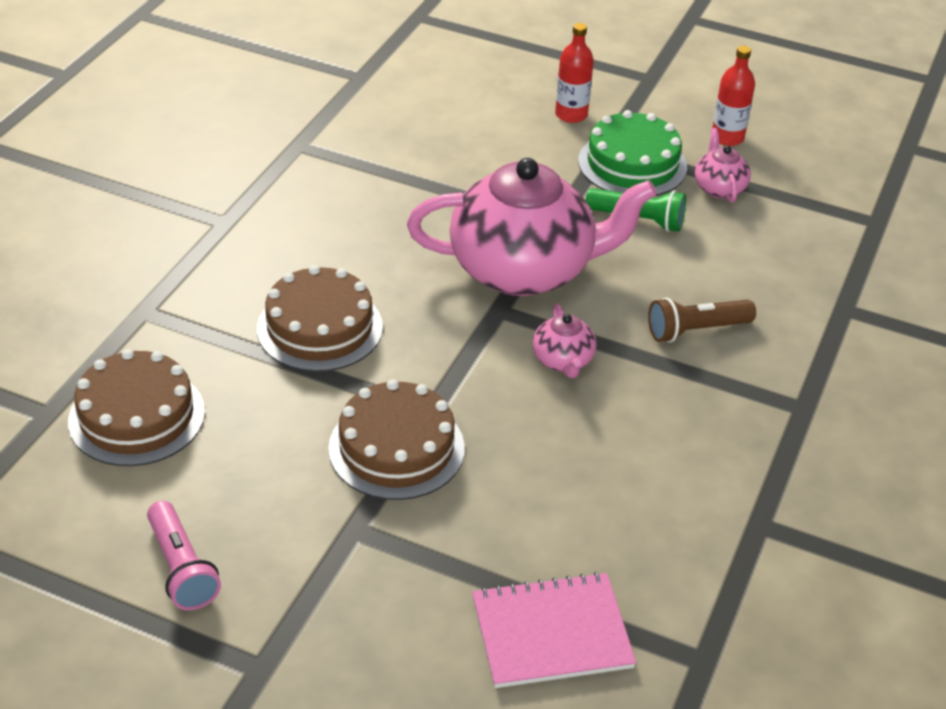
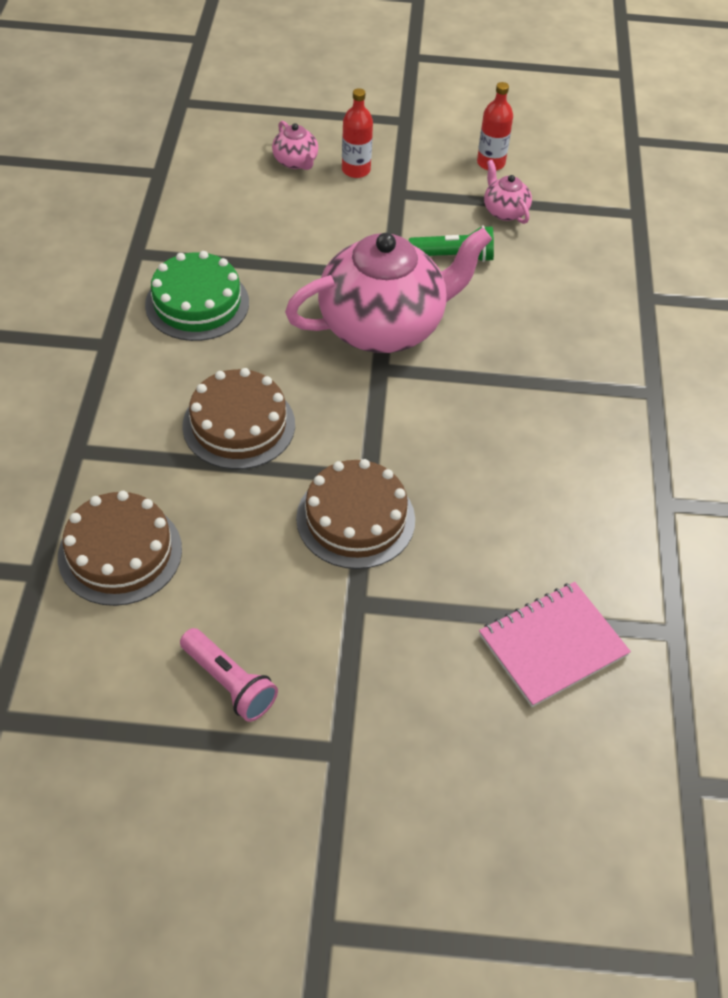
camera: 20 degrees left, 10 degrees up
(563, 361) = (453, 402): pink teapot -> pink teapot (296, 162)
(632, 164) = (426, 205): green cake -> green cake (197, 303)
(696, 330) = (543, 346): brown flashlight -> none

